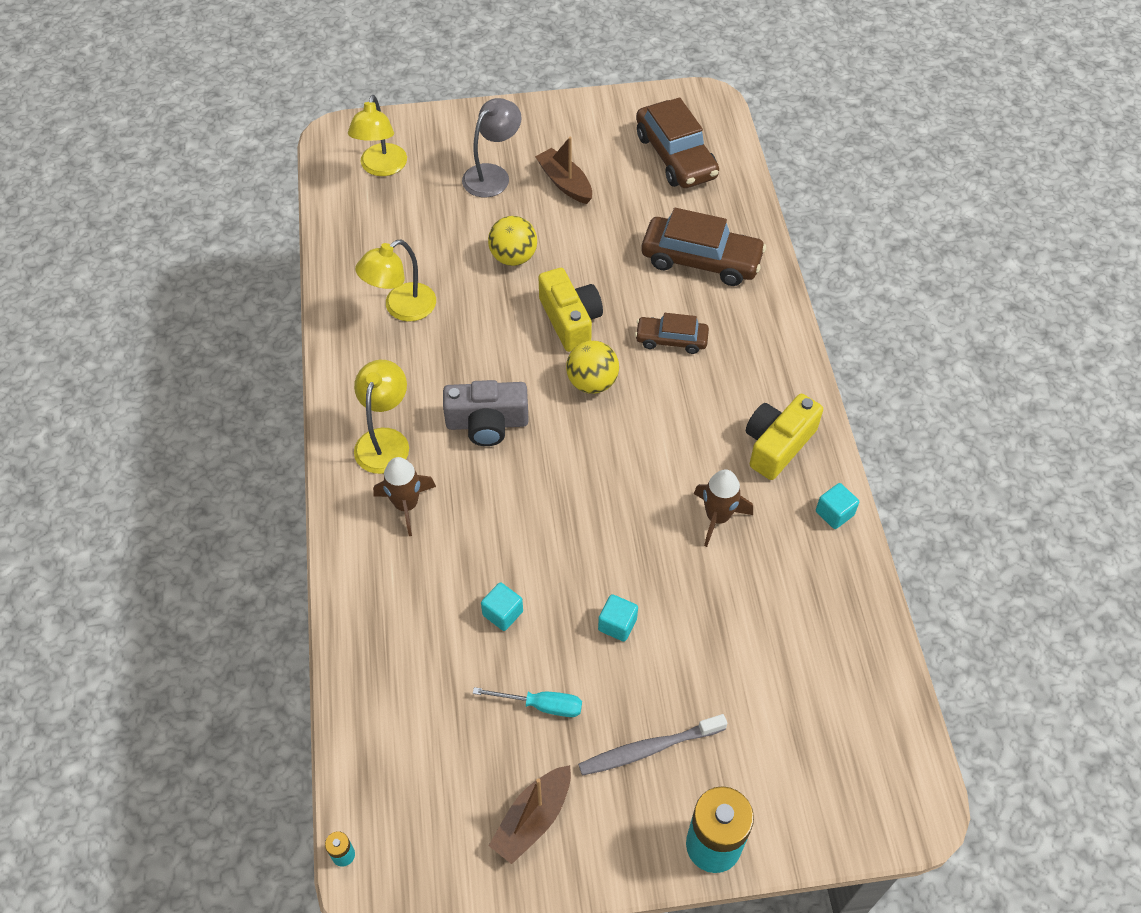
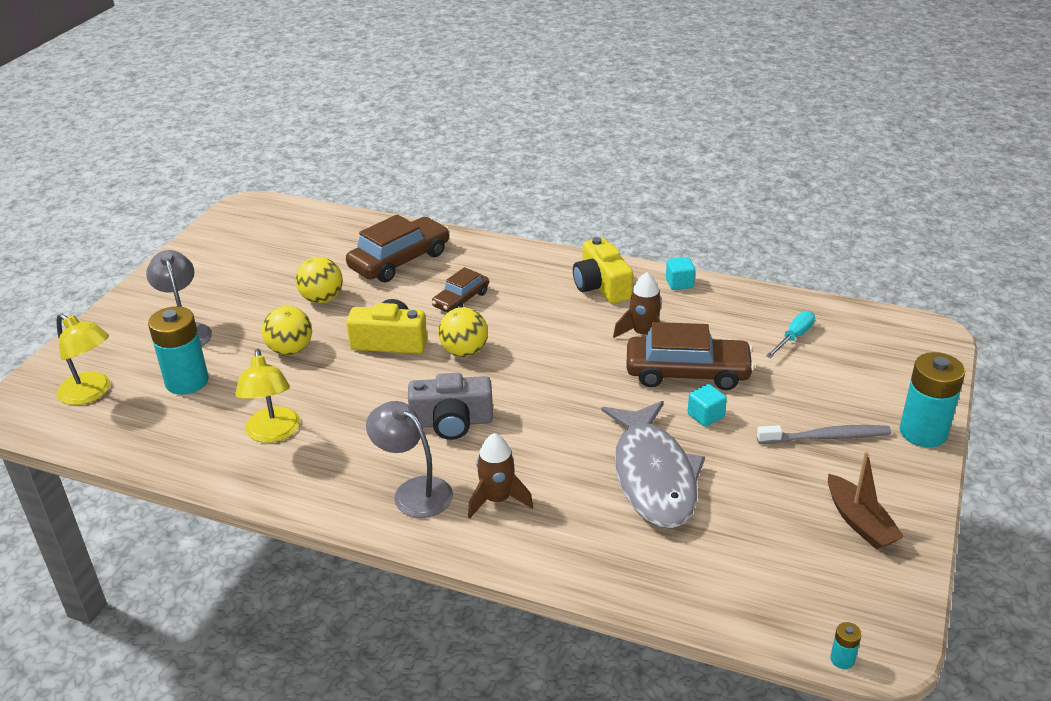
camera: 60 degrees left, 20 degrees down
(385, 440) = (414, 491): yellow lamp -> grey lamp
(430, 215) = (187, 381): none -> turquoise battery
(487, 423) = (452, 422): grey camera -> grey camera turned 60 degrees clockwise
(502, 613) = (653, 476): turquoise cube -> grey fish
(541, 705) = (756, 482): turquoise screwdriver -> turquoise screwdriver (794, 337)
(565, 183) = (243, 297): brown boat -> none
(600, 237) = (322, 299): none -> yellow ball
(648, 749) = (826, 437): grey toothbrush -> grey toothbrush turned 105 degrees counterclockwise
(675, 156) = (284, 237): brown car -> brown car (687, 373)

